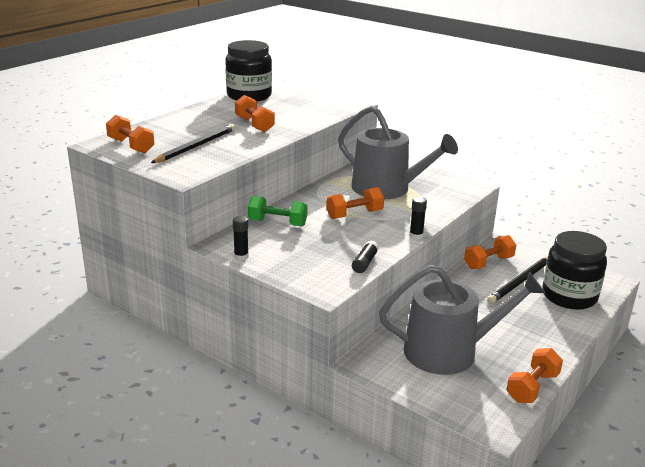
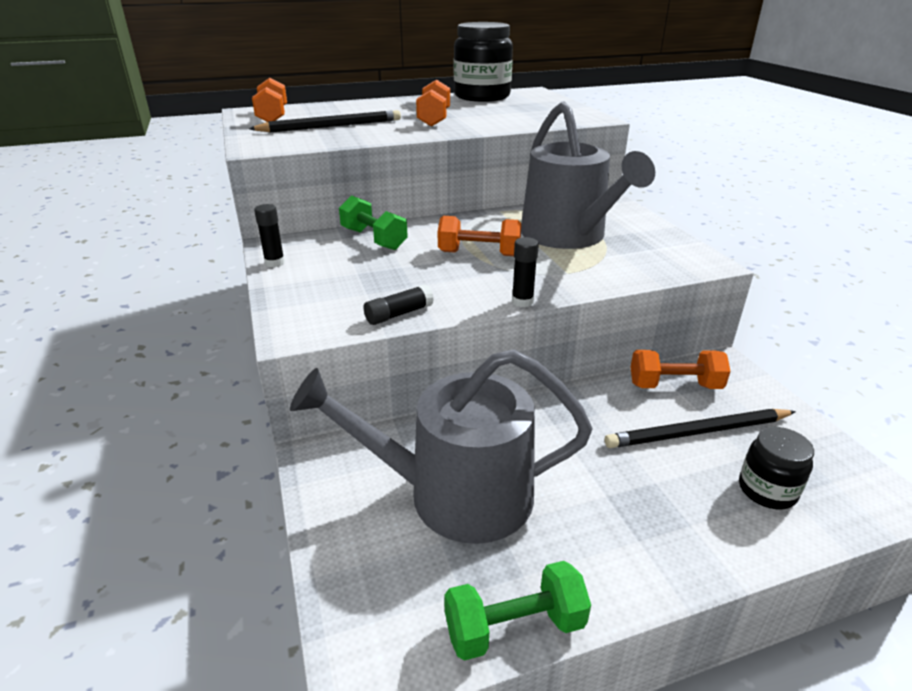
camera: 35 degrees right, 5 degrees up
(449, 351) = (455, 494): grey watering can -> grey watering can turned 150 degrees clockwise
(532, 387) = (514, 627): orange dumbbell -> green dumbbell
(569, 296) = (767, 490): black jar -> black jar, size x0.54

